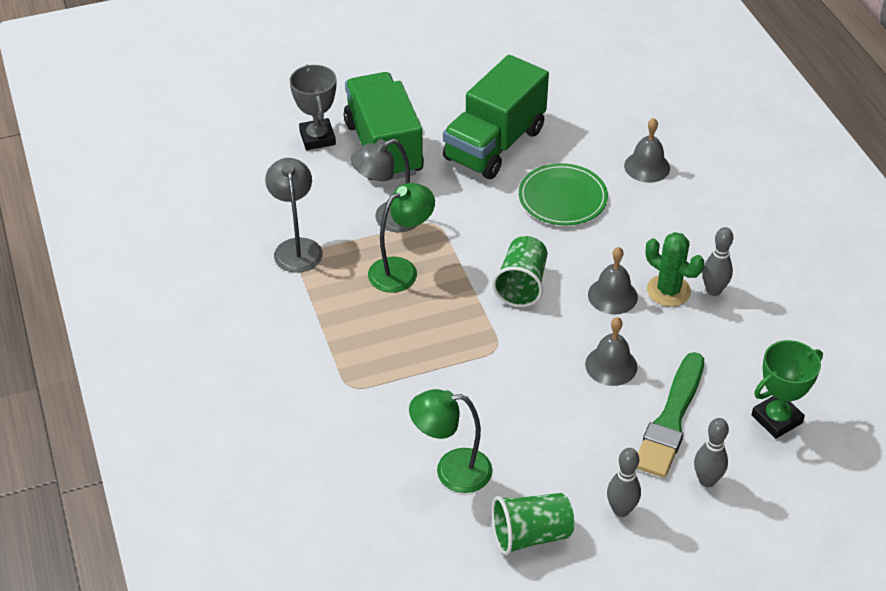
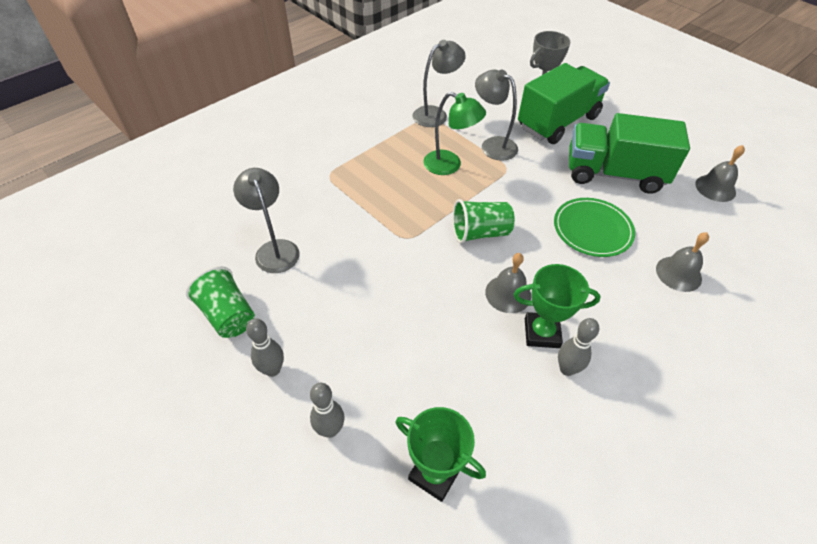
camera: 65 degrees right, 5 degrees up
(451, 471) = (274, 249): green lamp -> grey lamp
(611, 365) = (429, 316): grey bell -> grey bell (715, 188)
(668, 291) = (541, 333): green cactus -> green trophy
(671, 419) = (390, 379): green brush -> none

